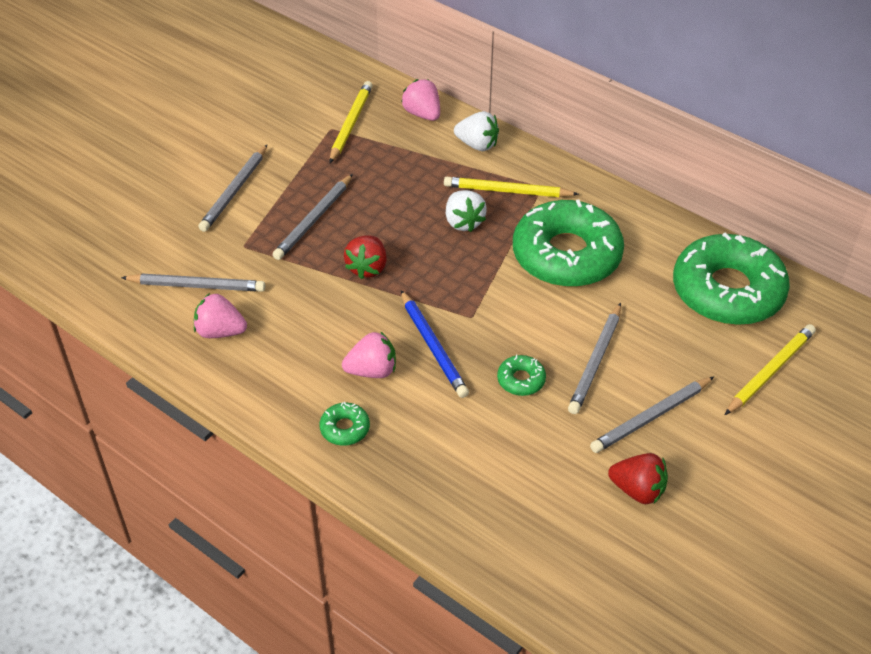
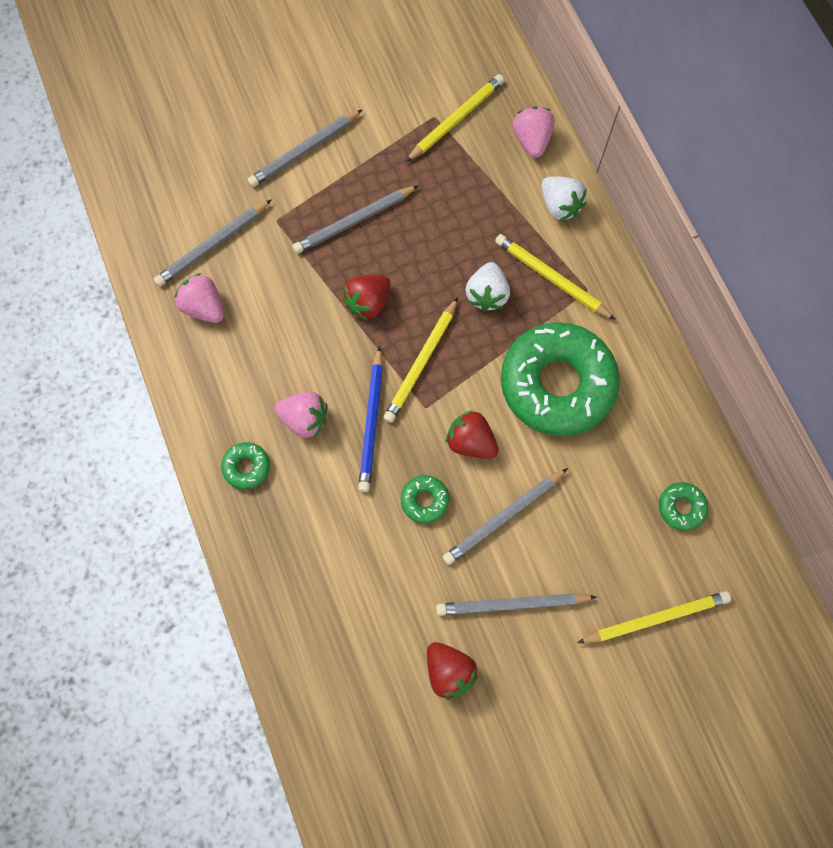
camera: 30 degrees right, 25 degrees up
(197, 286) = (212, 245): grey pencil -> grey pencil turned 105 degrees clockwise
(444, 288) = (421, 363): none -> yellow pencil
(528, 323) = (471, 442): none -> red strawberry
(727, 291) = (681, 507): green donut -> green donut, size x0.40

